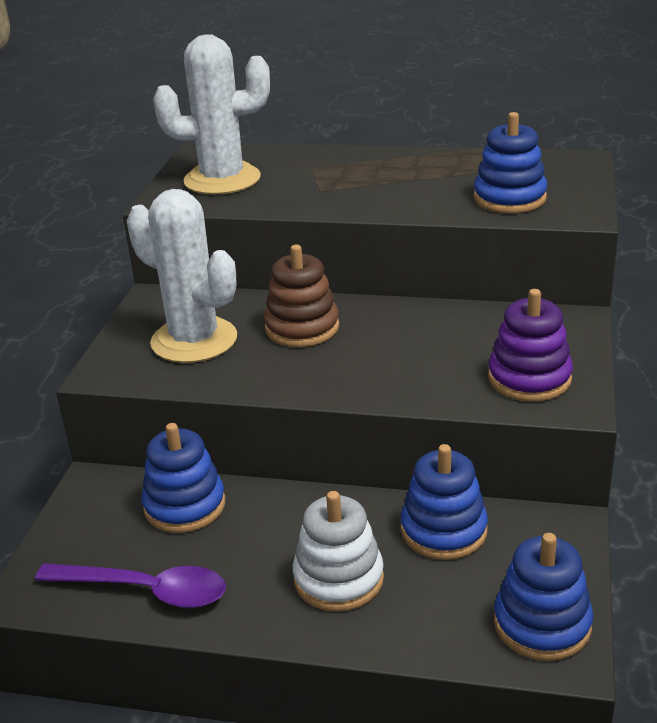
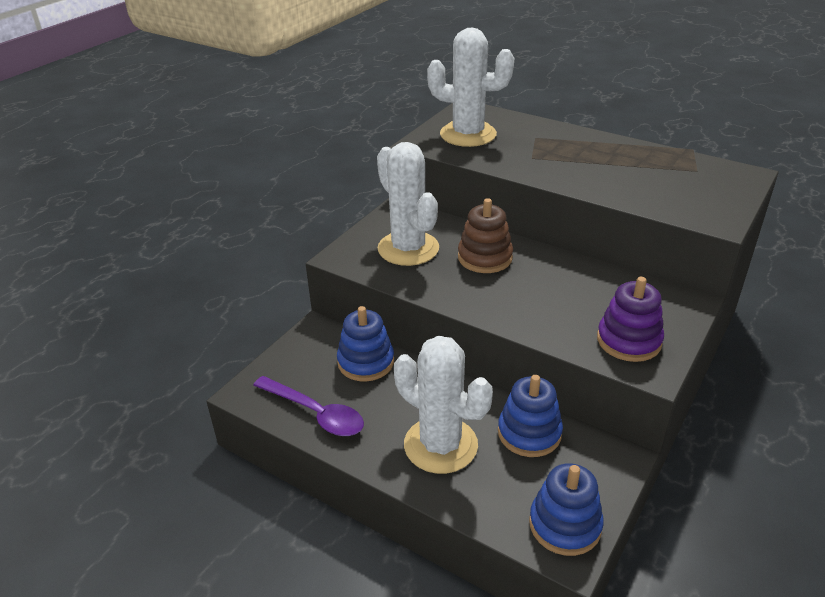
camera: 20 degrees right, 5 degrees up
(338, 579) = (440, 445): white stacking toy -> white cactus
(509, 198) = (670, 195): blue stacking toy -> none

